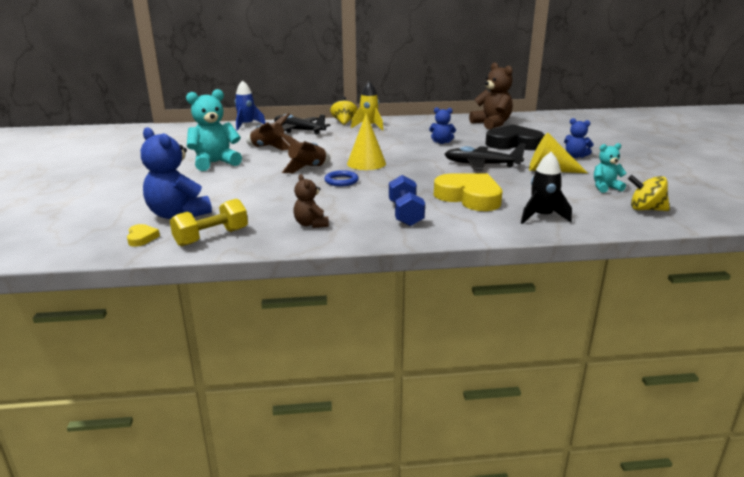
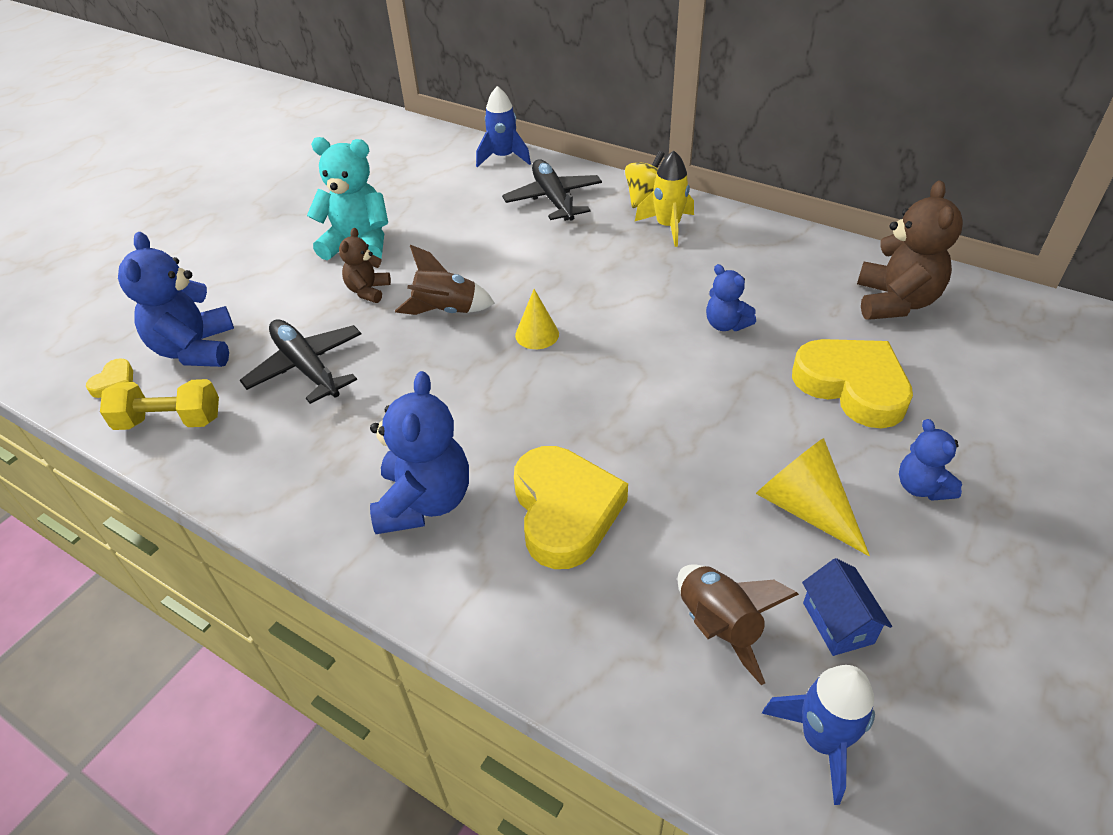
camera: 40 degrees right, 20 degrees up
(268, 148) = (461, 232): brown rocket -> brown rocket (718, 626)
(311, 224) = (291, 456): brown teddy bear -> brown teddy bear (368, 291)
(341, 181) = (449, 367): blue ring -> none
(366, 163) = (537, 334): yellow cone -> yellow cone, size x0.64
(405, 214) = (424, 502): blue dumbbell -> blue teddy bear
(482, 165) = (705, 427): black plane -> black plane (307, 368)
(513, 143) = (852, 386): black heart -> yellow heart
(542, 217) = (603, 637): black rocket -> none
(605, 188) = (838, 623): turquoise teddy bear -> blue house
(646, 209) = (821, 740): yellow spinning top -> blue rocket

